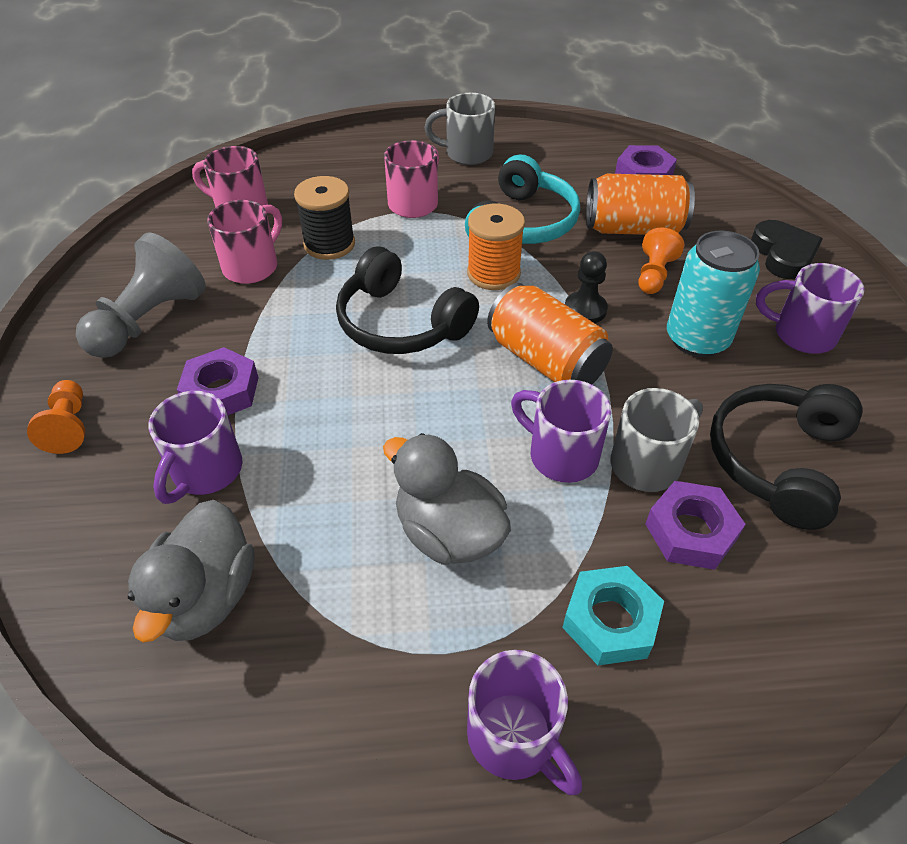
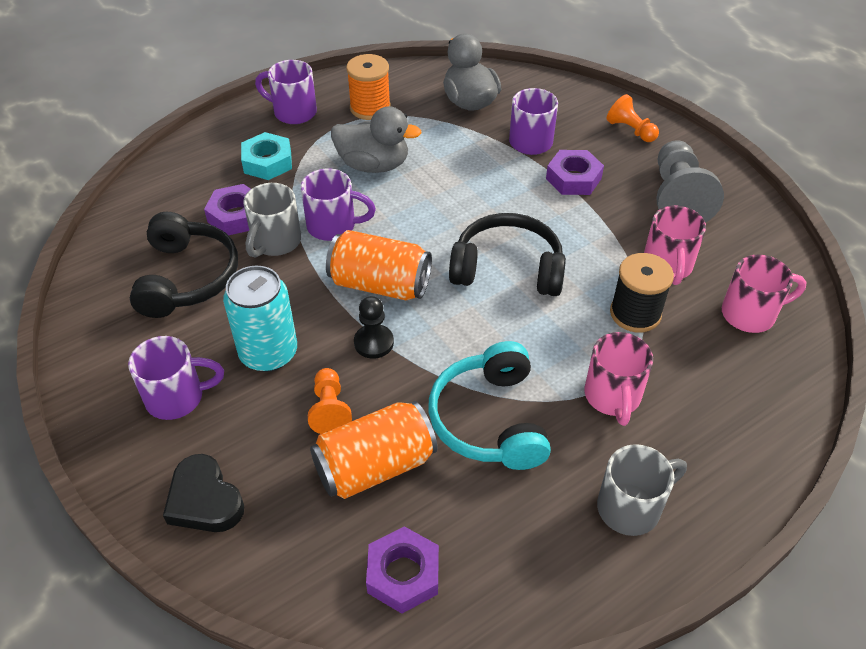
camera: 150 degrees right, 0 degrees up
(493, 273) = (473, 345): orange spool -> orange spool (370, 108)

